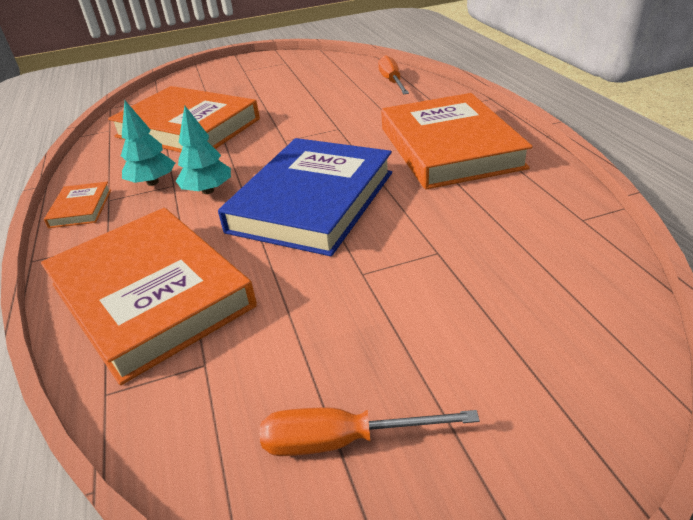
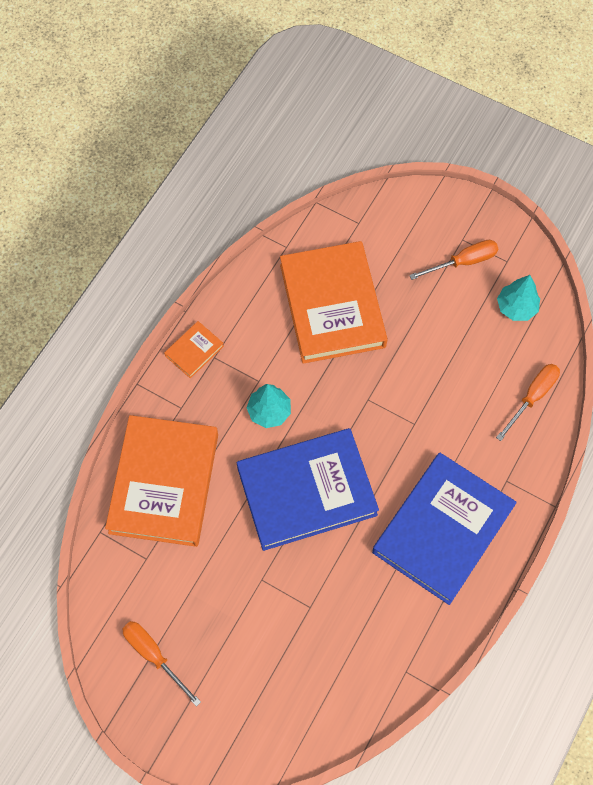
camera: 45 degrees right, 30 degrees up
(153, 182) = (251, 364): turquoise tree -> turquoise tree (516, 307)
(258, 74) = (463, 262): none -> orange screwdriver
(449, 147) = (442, 530): orange book -> blue book

